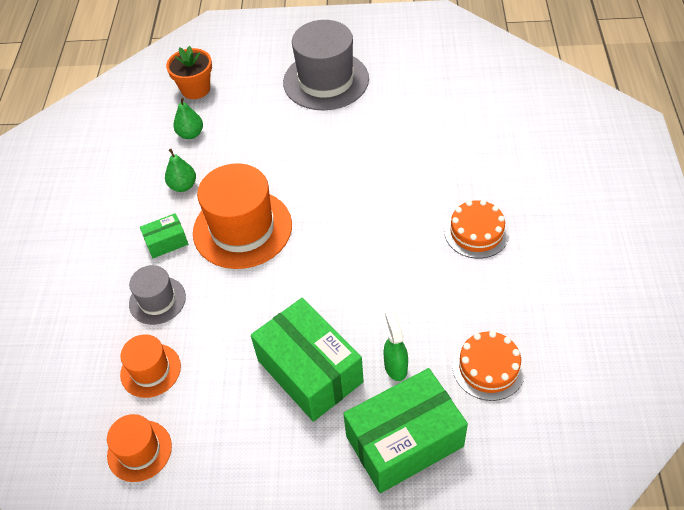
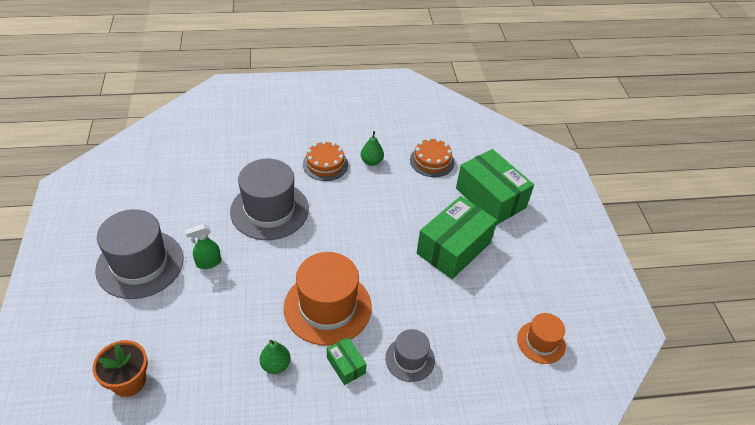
camera: 105 degrees left, 5 degrees down
(150, 370) = (476, 349): orange hat -> none
(190, 134) = (202, 372): green pear -> green pear (371, 161)
(393, 176) = (269, 210): none -> grey hat
(395, 366) = (440, 203): green spray bottle -> green spray bottle (208, 263)

